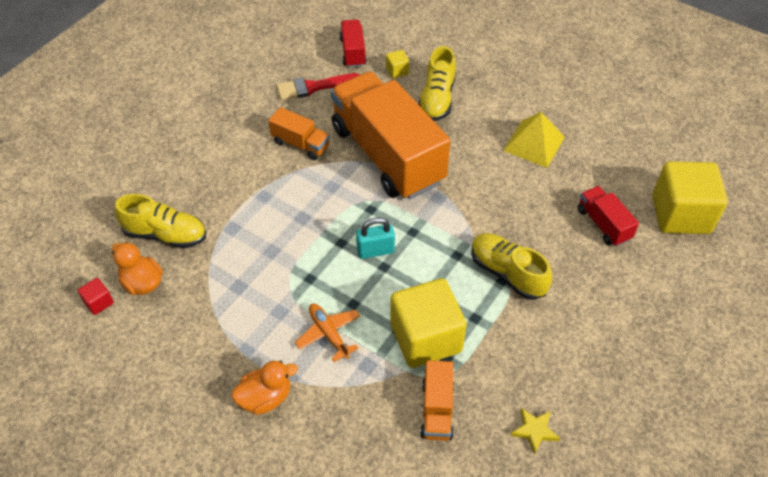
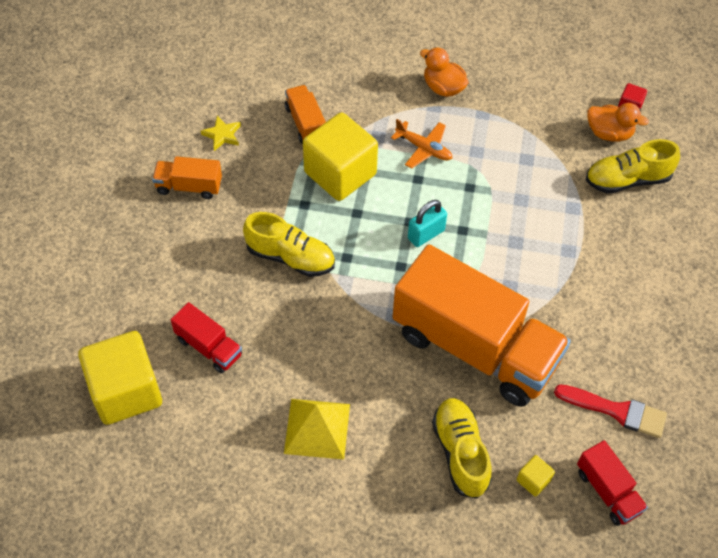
camera: 155 degrees right, 5 degrees up
(265, 398) = (443, 88): orange duck -> orange duck turned 90 degrees clockwise
(300, 144) = (575, 325): orange truck -> orange truck (189, 186)
(313, 87) = (616, 411): red brush -> red brush turned 60 degrees clockwise

